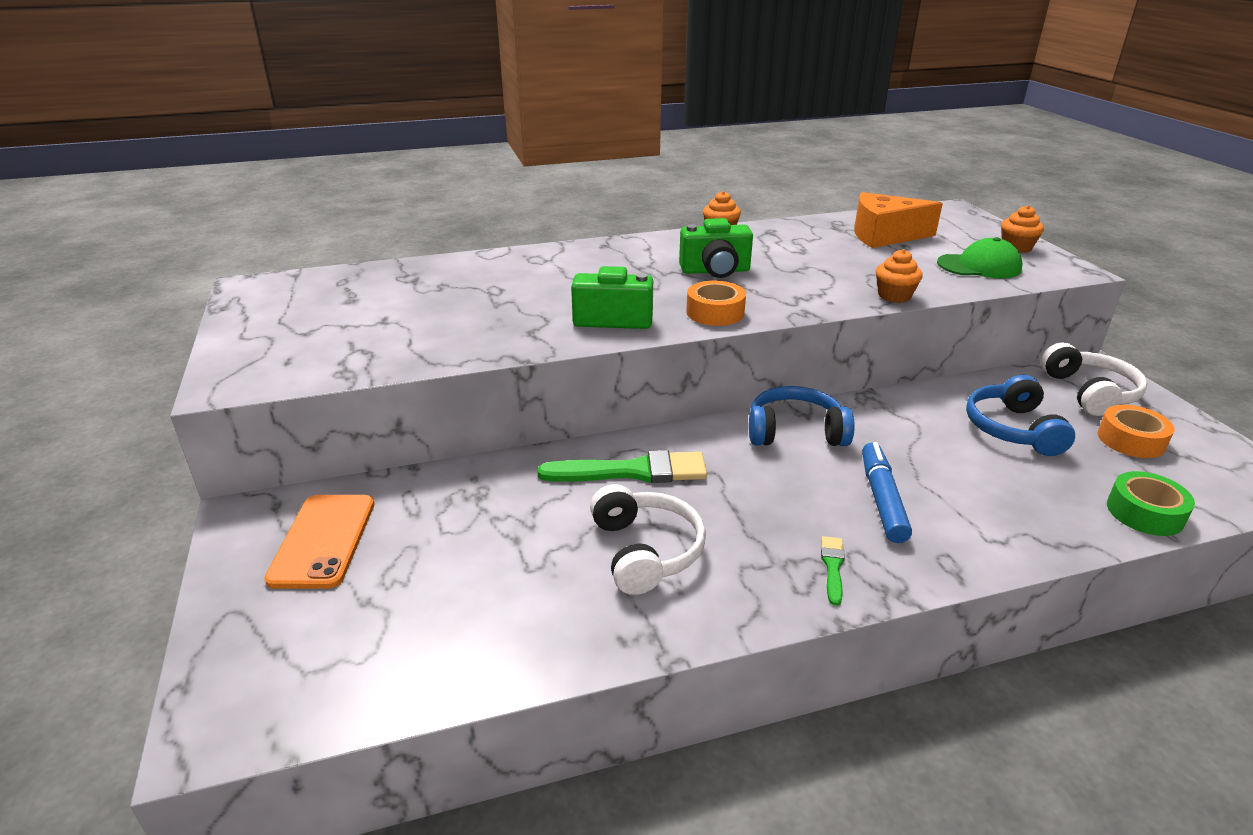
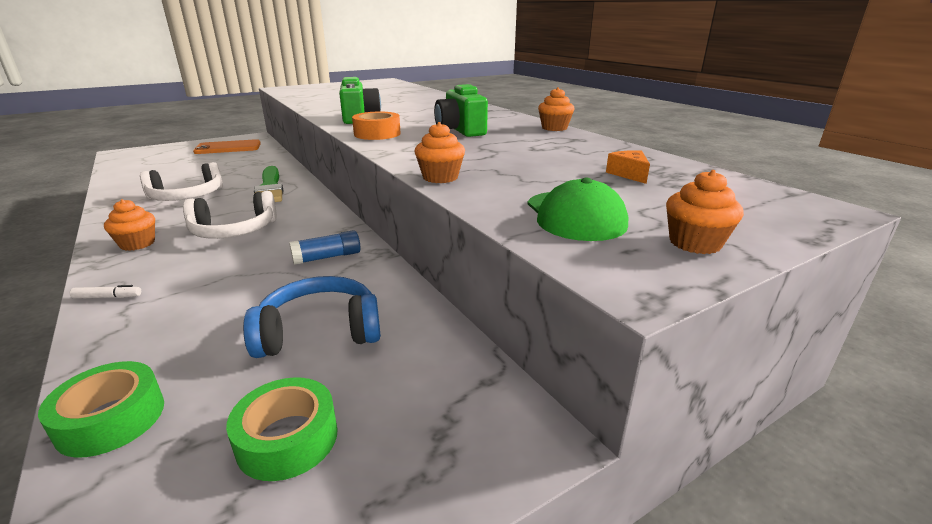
camera: 75 degrees right, 5 degrees down
(795, 432) = (315, 227): blue headphones -> none
(832, 567) = (137, 244): green brush -> orange cupcake
(877, 425) = (327, 257): none -> blue glue stick
(882, 499) = (210, 259): blue marker -> none
(884, 235) = (629, 174): orange cheese -> orange cheese, size x0.45
(976, 558) = (108, 297): none -> white marker
(1089, 392) = (432, 413): white headphones -> white headphones (234, 231)
(1131, 440) = (287, 439): orange tape -> green tape

